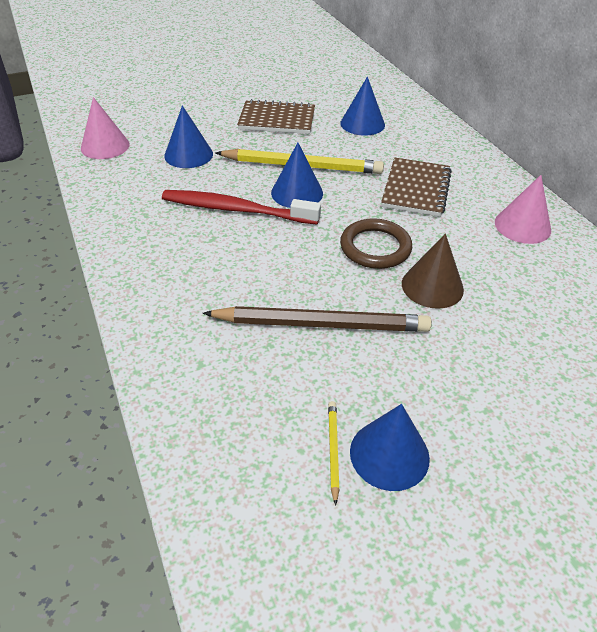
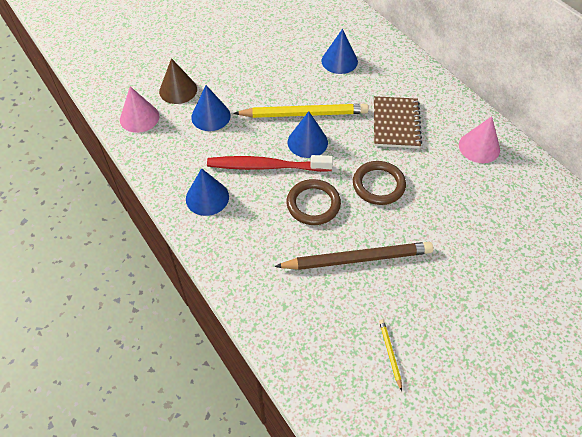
camera: 10 degrees left, 10 degrees up
(277, 120) = (270, 67): brown notebook -> none
(282, 256) = (313, 204): none -> brown ring
(389, 454) = (425, 349): blue cone -> blue cone (207, 197)
(432, 286) = (426, 213): brown cone -> brown cone (178, 90)

